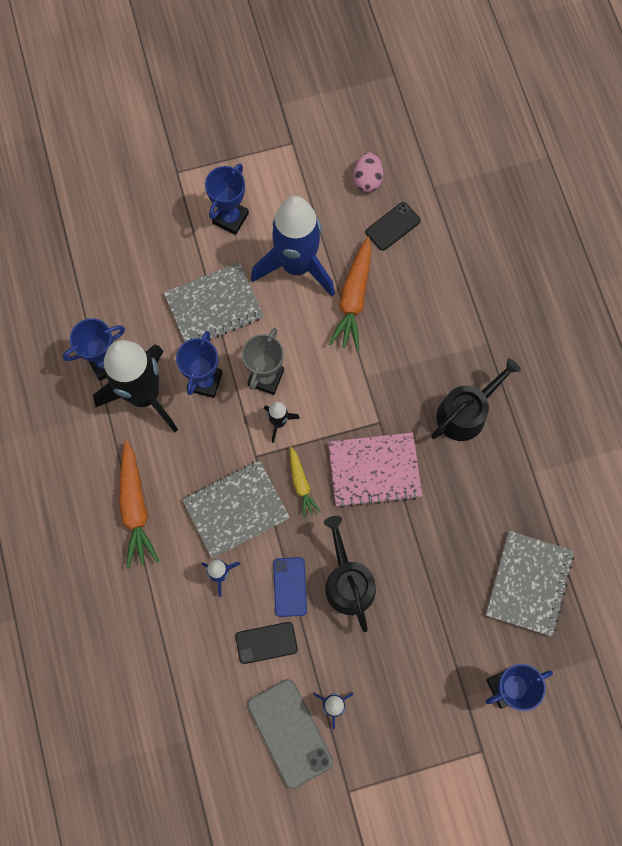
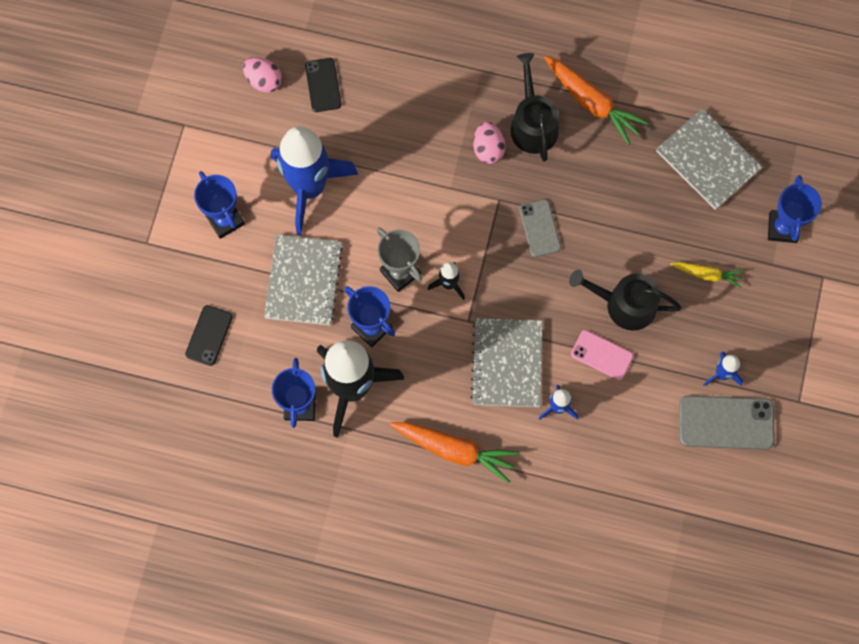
camera: 60 degrees left, 0 degrees up
(266, 642) = (639, 401): black phone -> black phone (209, 335)
(290, 587) = (602, 355): blue phone -> pink phone
(301, 484) = (516, 296): yellow carrot -> yellow carrot (707, 274)
(353, 298) = (371, 157): orange carrot -> orange carrot (592, 103)
(374, 470) = (539, 228): pink notebook -> grey phone
(419, 388) = (488, 149): none -> pink egg

